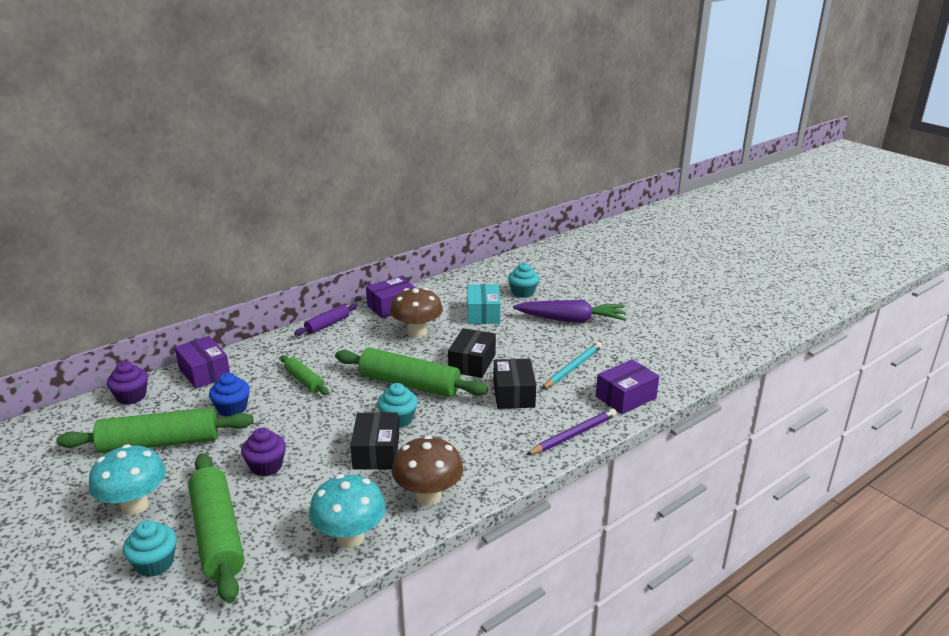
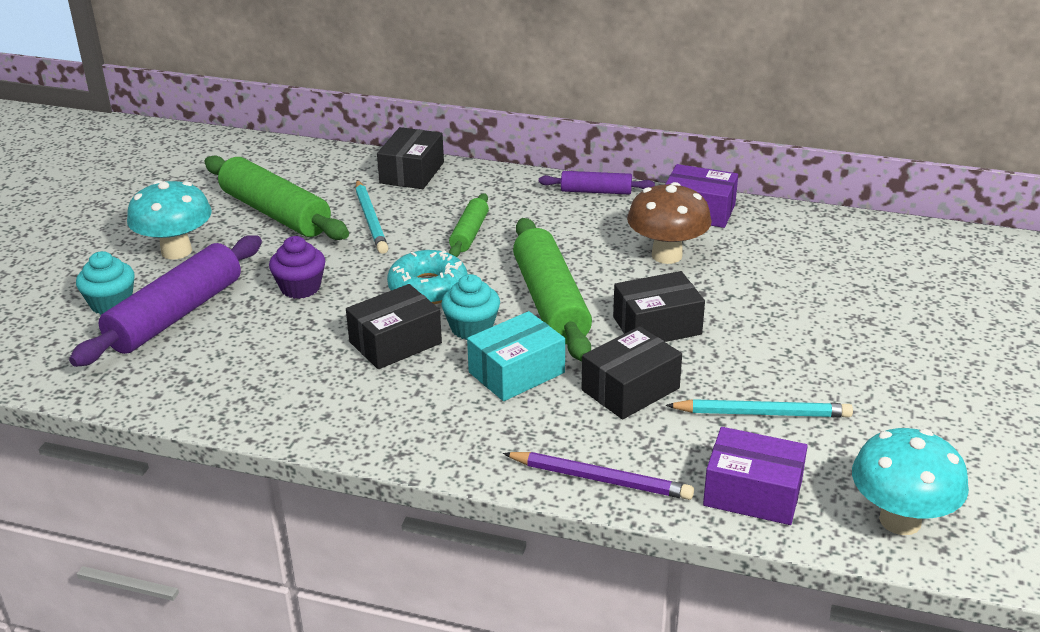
camera: 55 degrees right, 5 degrees up
(131, 396) = (328, 160): purple cupcake -> none
(204, 372) = (412, 172): purple box -> black box
(217, 534) = (176, 315): green rolling pin -> purple rolling pin
(232, 408) = (371, 220): blue cupcake -> turquoise pencil
(338, 418) = (428, 288): none -> turquoise donut
(350, 537) = (238, 395): turquoise mushroom -> turquoise mushroom (900, 520)
(428, 496) = (354, 416): brown mushroom -> none
(483, 313) = (787, 281): turquoise box -> turquoise box (516, 372)
(523, 292) = (895, 287): turquoise cupcake -> none
(571, 320) = (888, 360): purple carrot -> none

